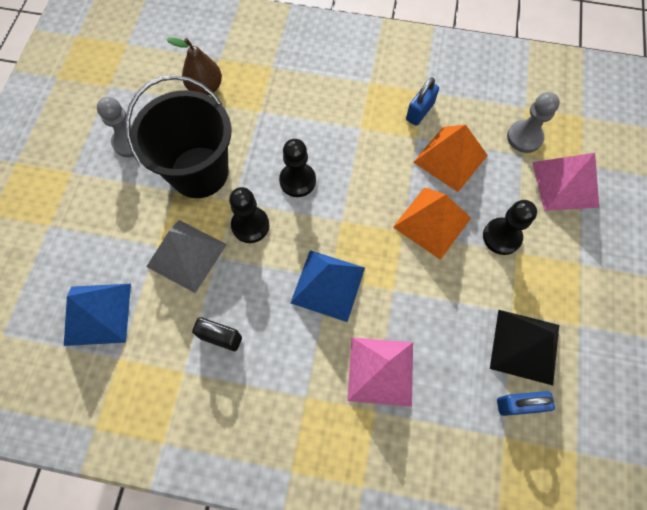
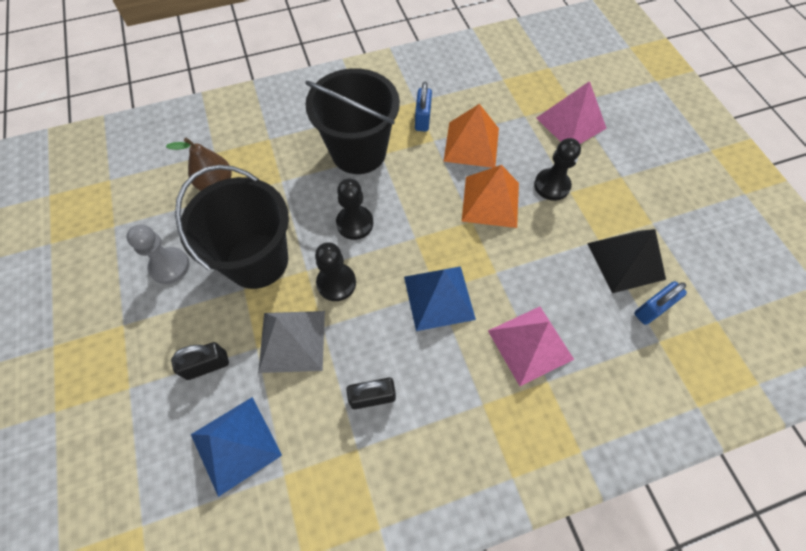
camera: 30 degrees left, 5 degrees down
(112, 239) = (207, 365): none -> black padlock
(341, 116) = (358, 152): none -> black bucket
(524, 137) = (517, 102): grey pawn -> none

